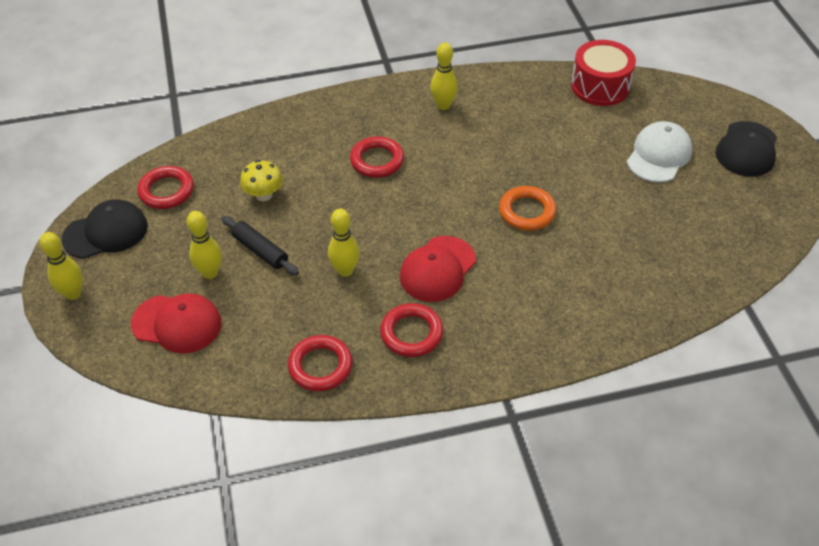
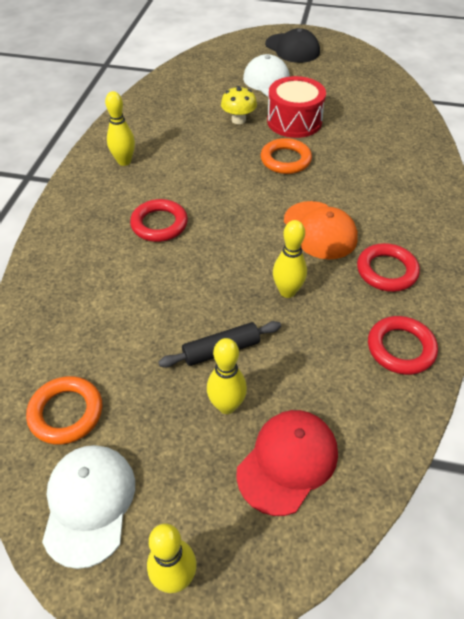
camera: 65 degrees left, 0 degrees up
(106, 232) = (89, 504): black cap -> white cap
(166, 191) = (66, 413): red ring -> orange ring
(264, 195) = (141, 322): yellow mushroom -> yellow mushroom (238, 120)
(437, 269) = (320, 230): red cap -> orange cap
(600, 86) = (177, 80): red drum -> red drum (294, 121)

